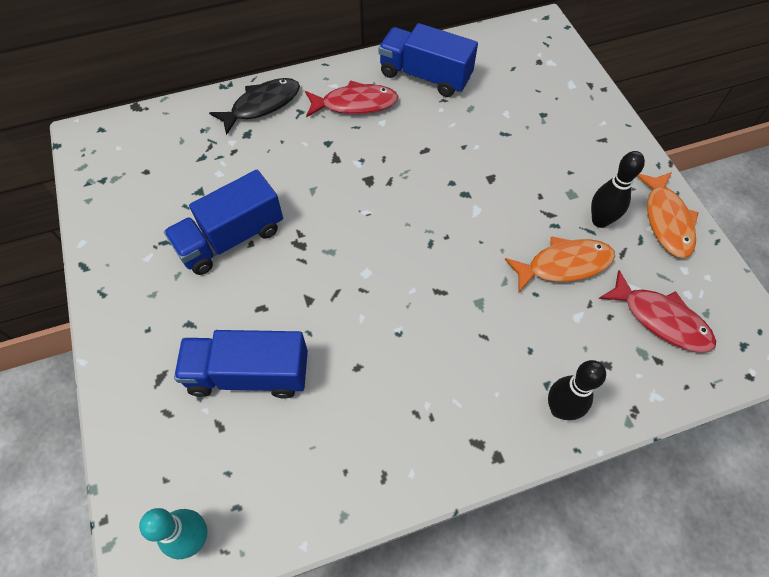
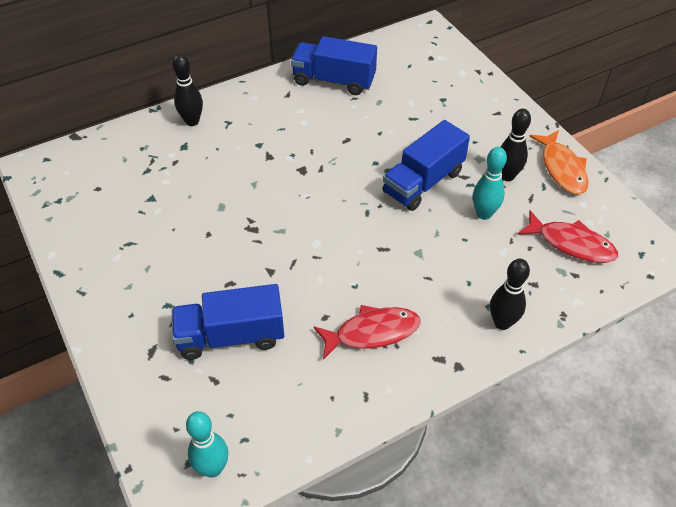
camera: 10 degrees left, 10 degrees down
(231, 238) = (189, 232): blue truck -> blue truck (423, 182)
(262, 105) = (192, 121): black fish -> black bowling pin
(355, 104) = (276, 110): red fish -> red fish (372, 332)
(564, 265) = (484, 214): orange fish -> turquoise bowling pin

